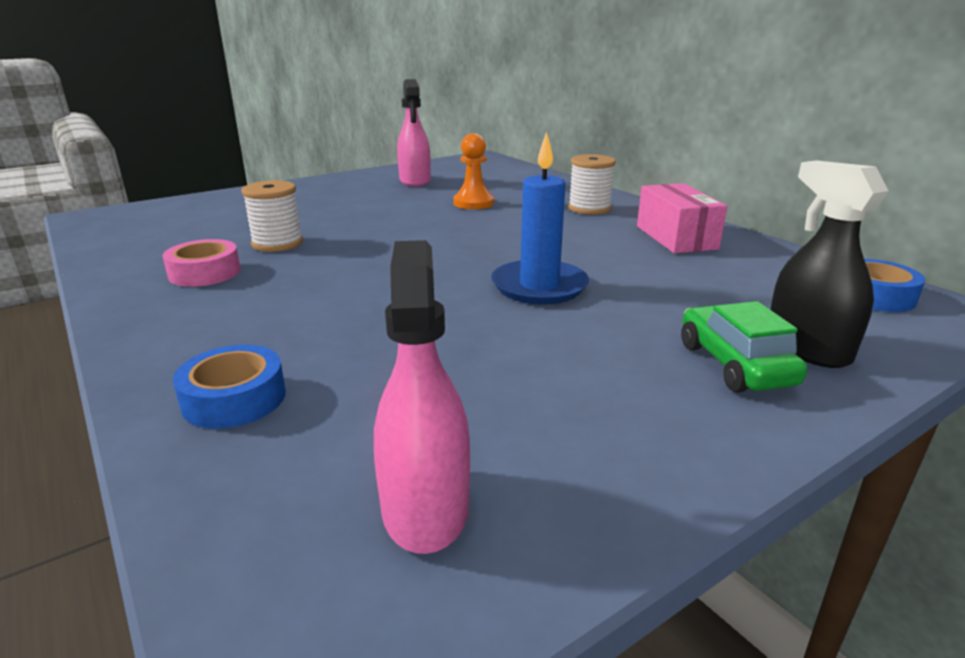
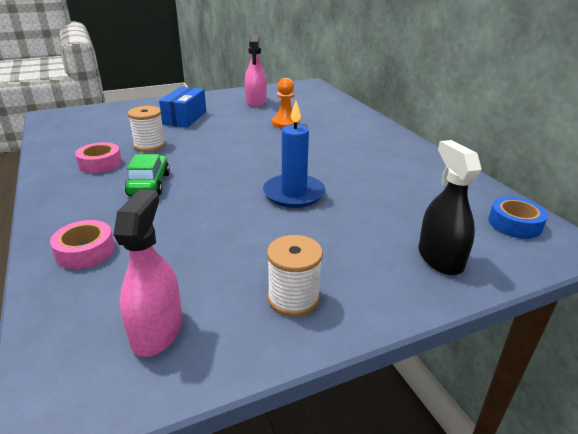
camera: 10 degrees right, 5 degrees up
(234, 399) = (85, 251): blue tape -> pink tape
(317, 206) = (185, 118): none -> blue box
(589, 208) = (360, 134): white spool -> white spool (293, 298)
(676, 237) = (406, 163): pink box -> none
(734, 364) = (384, 264): green car -> green car (149, 184)

